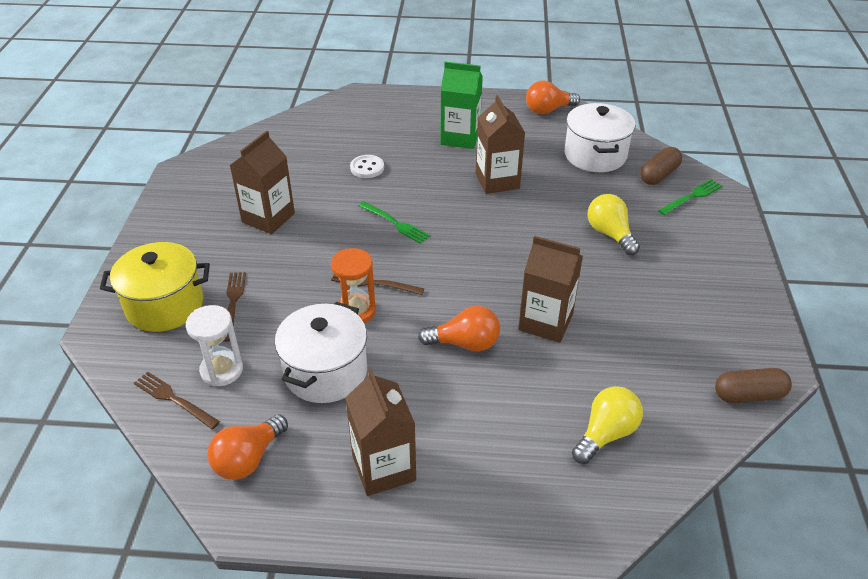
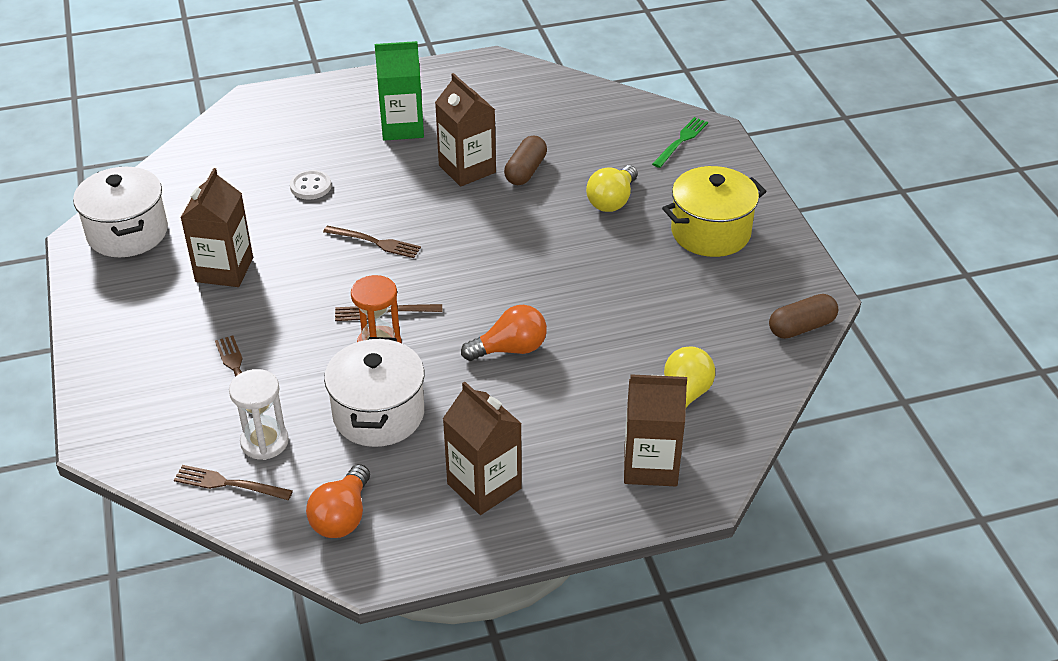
camera: 20 degrees left, 0 degrees up
(165, 305) = (158, 393): yellow pot -> yellow pot (710, 232)
(395, 223) = (375, 242): green fork -> brown fork
(545, 322) = (583, 307): brown carton -> brown carton (650, 465)
(548, 110) = (488, 73): orange light bulb -> none
(595, 155) = (562, 116): white pot -> white pot (128, 233)
(610, 234) = (612, 201): yellow light bulb -> yellow light bulb turned 105 degrees counterclockwise
(659, 175) = (638, 124): brown capsule -> brown capsule (525, 171)

